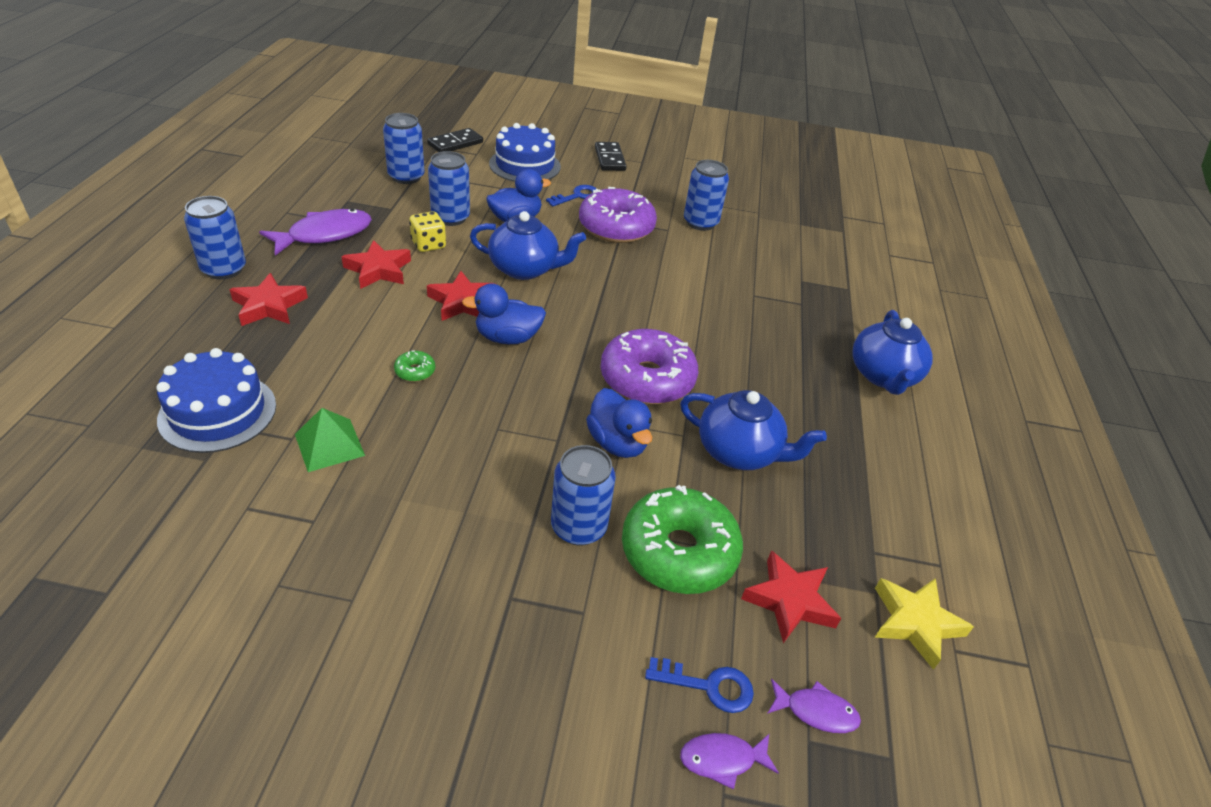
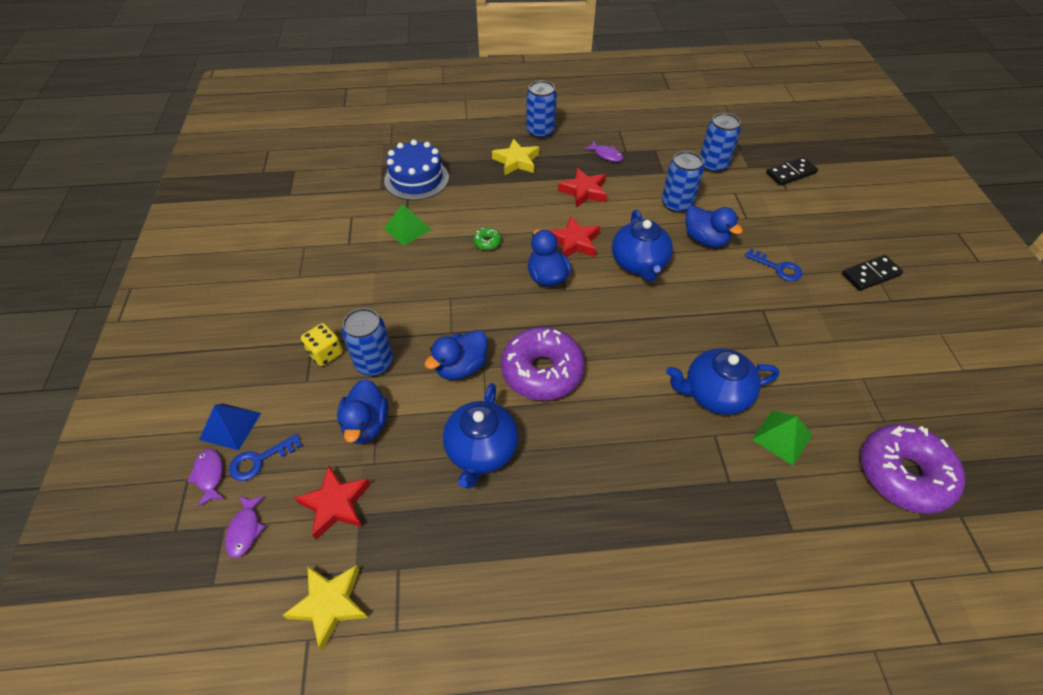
camera: 80 degrees right, 10 degrees up
(269, 306) = (516, 161): red star -> yellow star
(324, 234) = (606, 155): purple fish -> purple fish, size x0.52
(428, 245) = (632, 204): yellow dice -> yellow dice (325, 353)
(455, 143) = (790, 173): black domino -> black domino turned 60 degrees counterclockwise
(525, 165) = (797, 222): blue cake -> none
(616, 227) = (748, 306): purple donut -> purple donut (903, 474)
(638, 725) = (230, 426): none -> blue pyramid
(679, 551) = (366, 424): green donut -> blue duck
(700, 222) = (814, 369): blue can -> none
(708, 686) = (260, 460): blue key -> blue key turned 60 degrees clockwise
(763, 262) = (782, 437): none -> green pyramid
(883, 376) = (647, 574): blue teapot -> blue teapot (714, 394)

